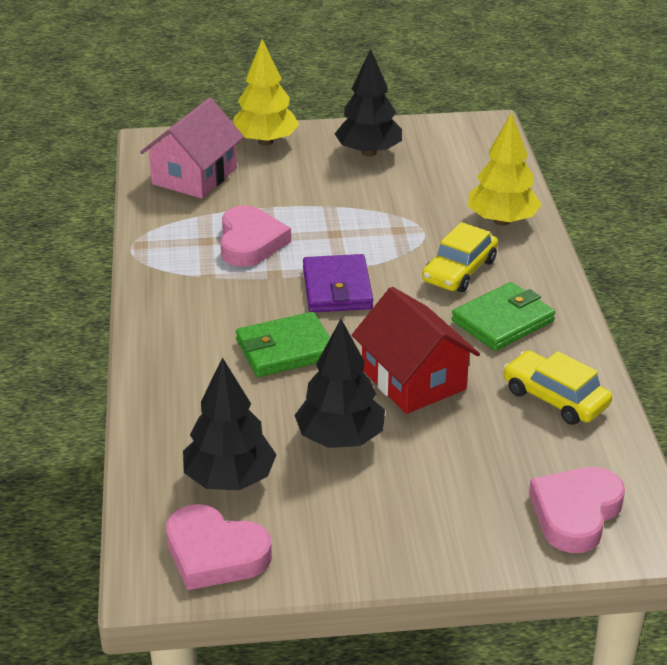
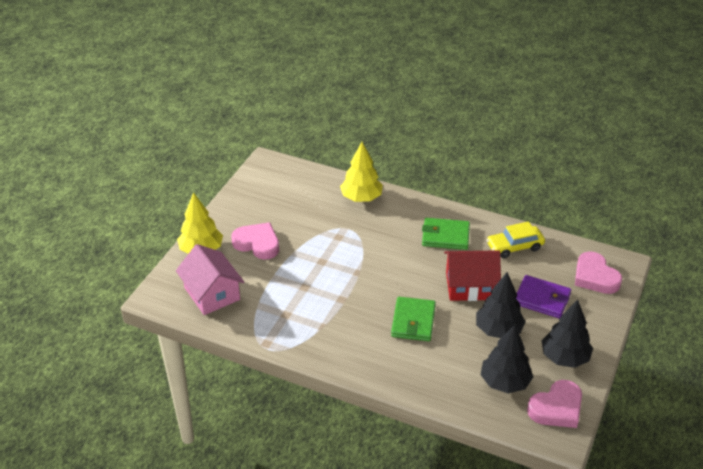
camera: 60 degrees left, 5 degrees up
(250, 242) = (303, 297): pink heart -> pink heart (257, 244)
(337, 288) = (374, 281): purple wallet -> purple wallet (542, 299)
(368, 152) = (252, 215): black tree -> black tree (564, 358)
(459, 271) = (393, 232): yellow car -> none
(503, 321) = (445, 236): green wallet -> green wallet turned 75 degrees counterclockwise

